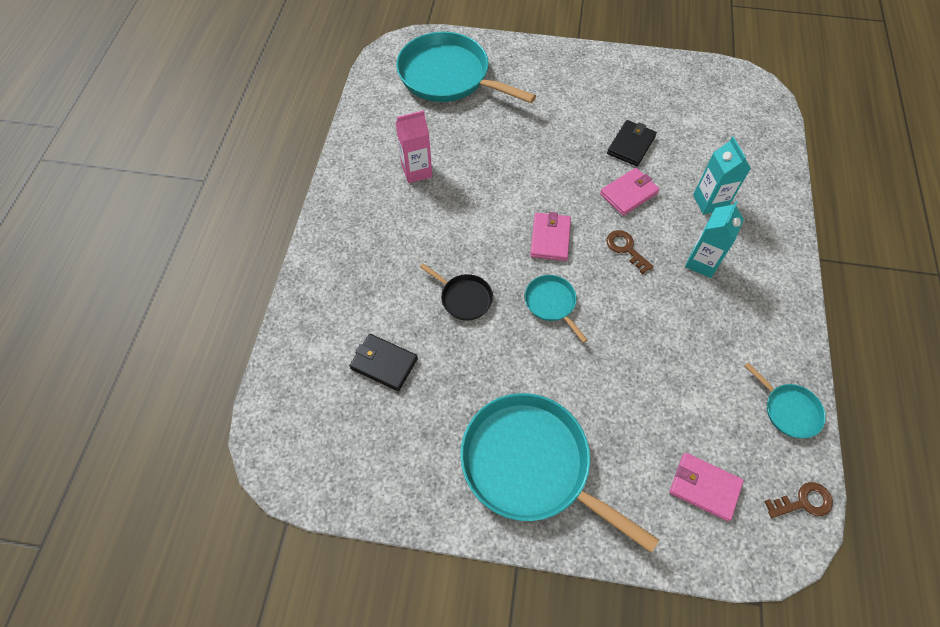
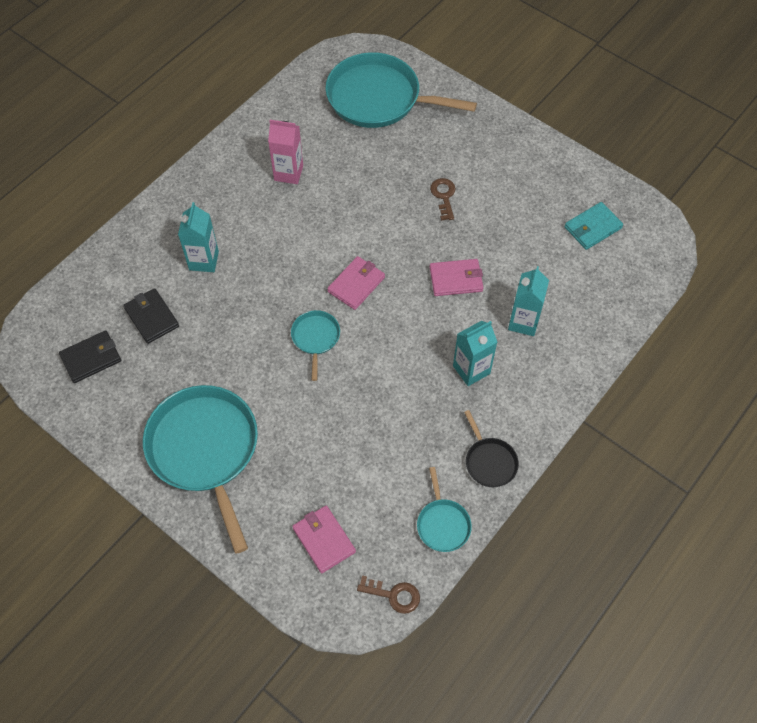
camera: 30 degrees right, 0 degrees up
(396, 285) = (204, 260): none -> turquoise carton
(448, 76) = (378, 98): turquoise pan -> turquoise pan turned 45 degrees counterclockwise
(464, 298) = (249, 298): black pan -> black pan (489, 462)
(626, 249) = (414, 325): brown key -> brown key (443, 196)
(631, 145) = (494, 237): black wallet -> black wallet (91, 358)
(699, 103) = (592, 227): none -> turquoise wallet

